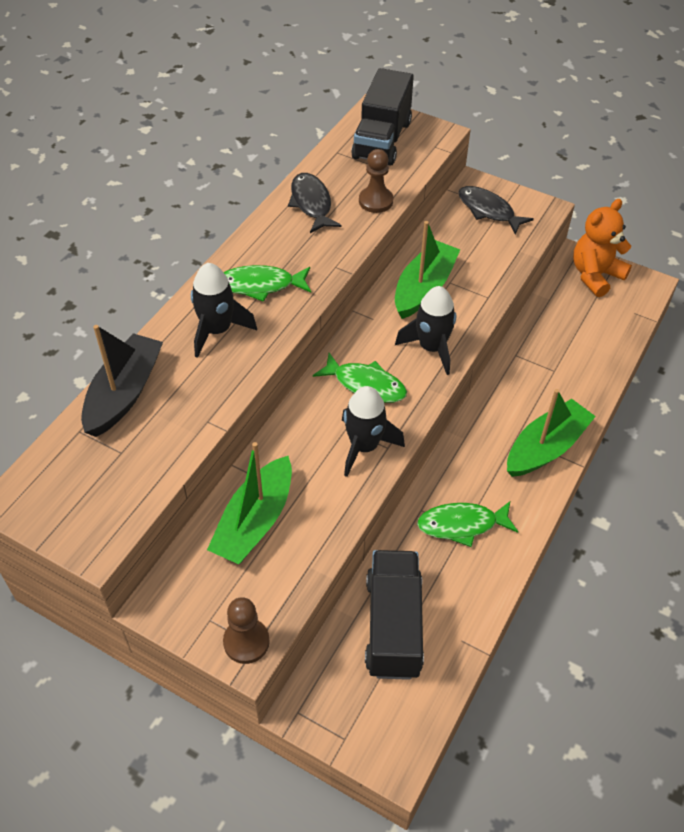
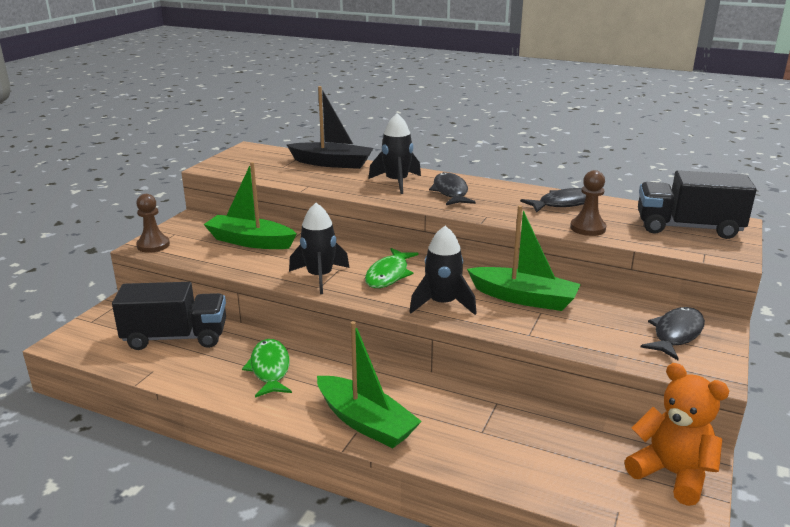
camera: 85 degrees right, 25 degrees down
(260, 285) = (450, 192): green fish -> black fish

